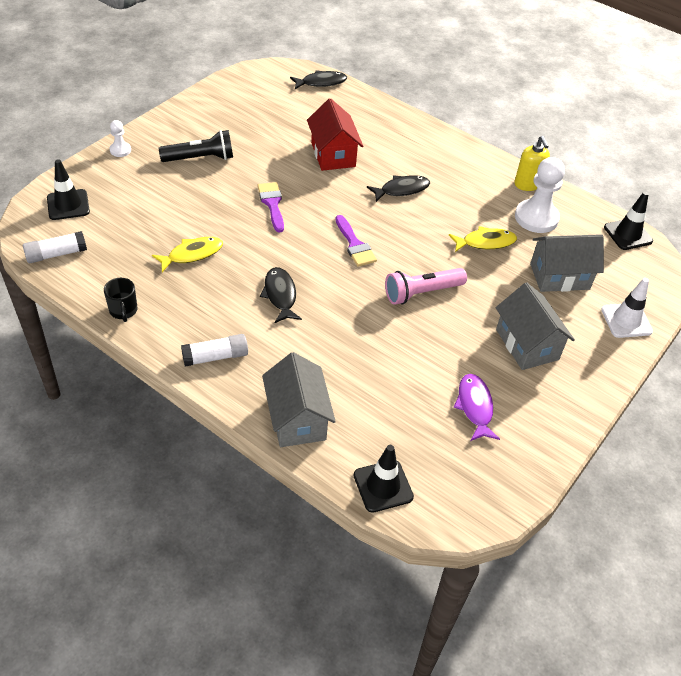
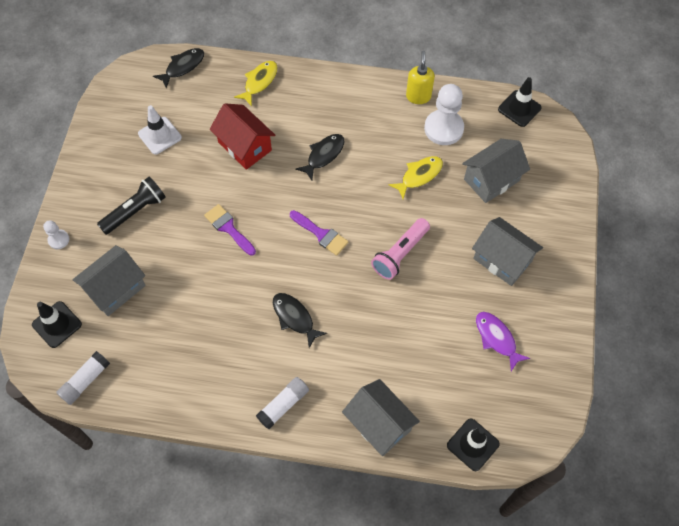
camera: 25 degrees left, 15 degrees up
(123, 311) = (182, 404): black mug -> none
(138, 203) = (115, 289): none -> grey house
(192, 254) = (198, 317): yellow fish -> yellow fish (259, 82)
(527, 185) = (418, 96): yellow soap dispenser -> yellow soap dispenser turned 135 degrees counterclockwise
(626, 320) = (559, 197): white traffic cone -> white traffic cone (160, 136)

